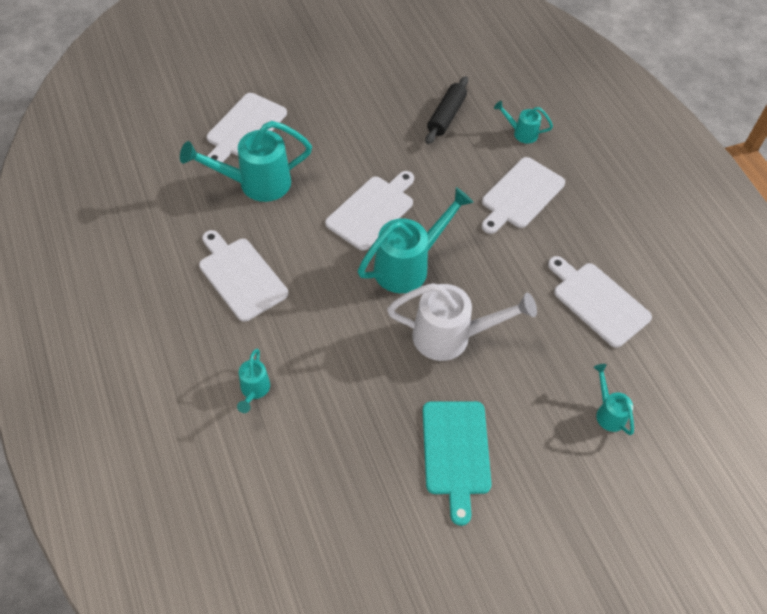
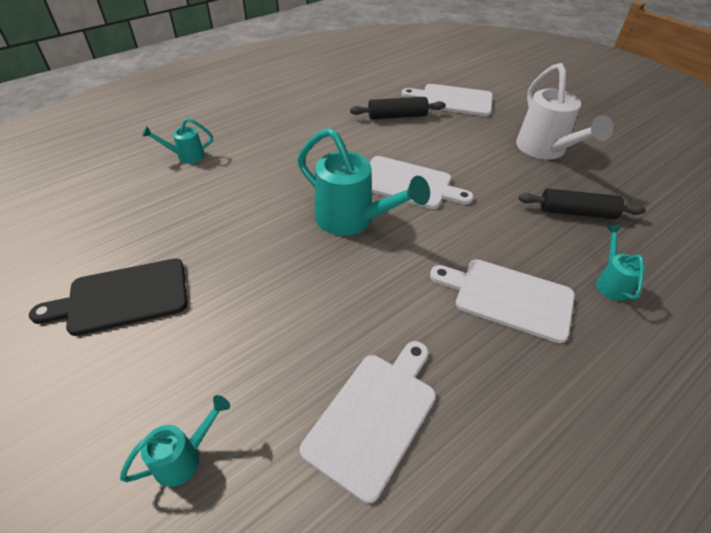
camera: 75 degrees right, 10 degrees down
(241, 276) = (298, 128): white cutting board -> none
(255, 184) = (397, 116): turquoise watering can -> black rolling pin
(452, 337) = (271, 269): white watering can -> white watering can (545, 151)
(456, 452) = (122, 297): turquoise cutting board -> black cutting board

